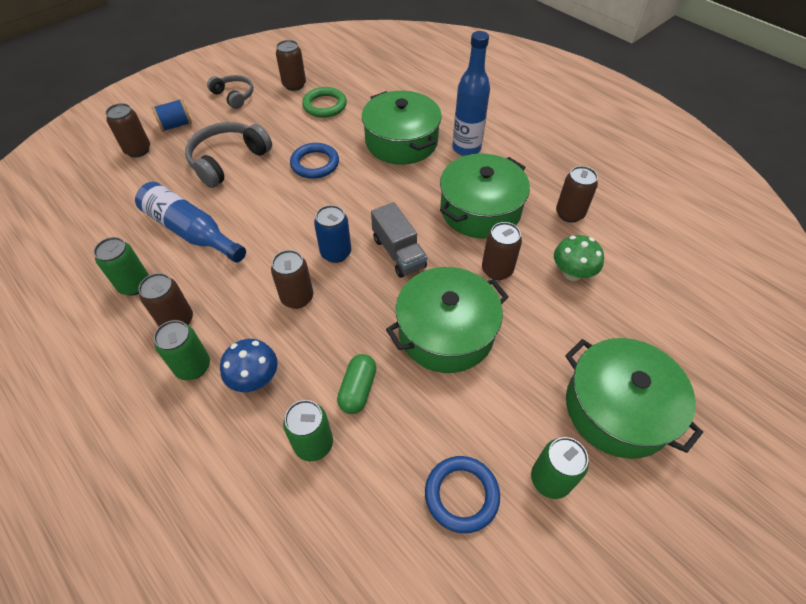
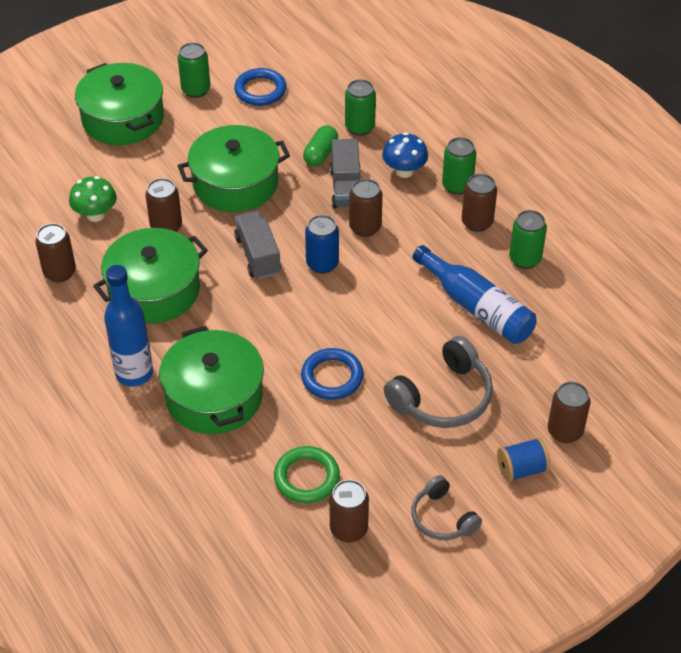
camera: 170 degrees left, 5 degrees down
(322, 344) = (346, 188): none -> grey truck

